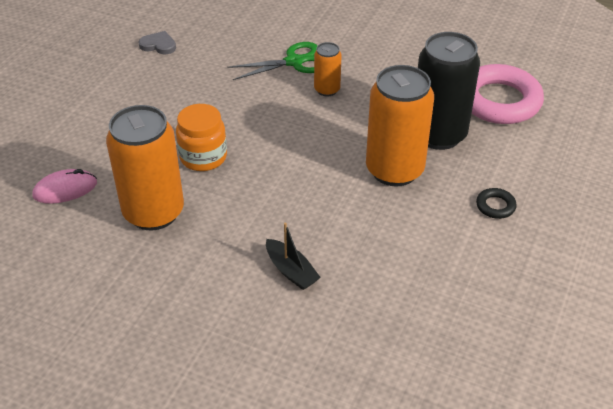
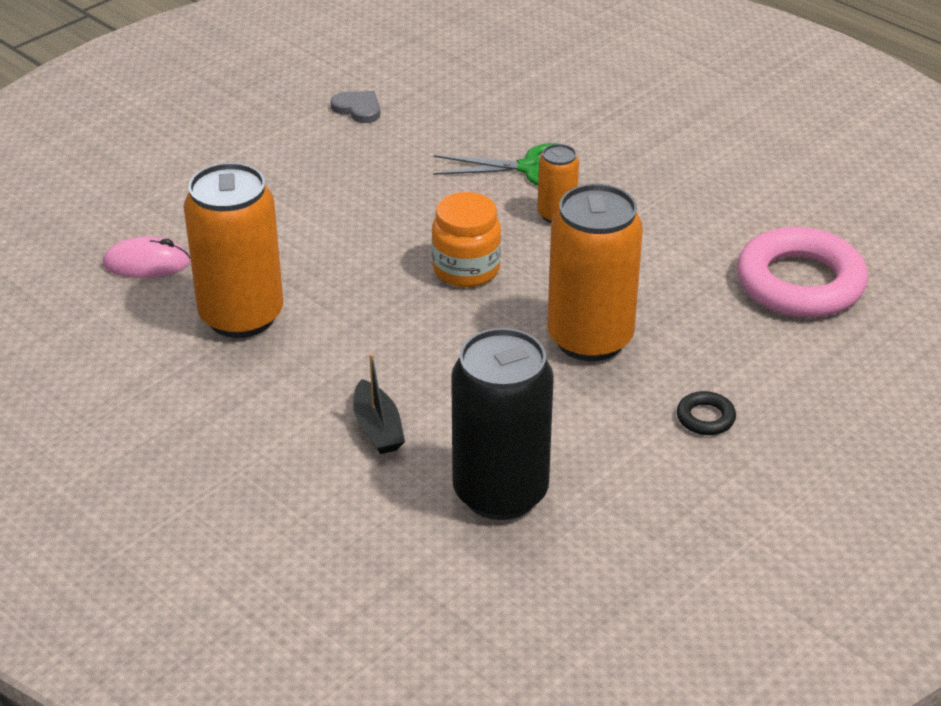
camera: 20 degrees right, 5 degrees down
(203, 157) = (340, 264): orange jar -> orange jar (466, 269)
(438, 135) = (681, 308): black can -> black can (500, 493)

